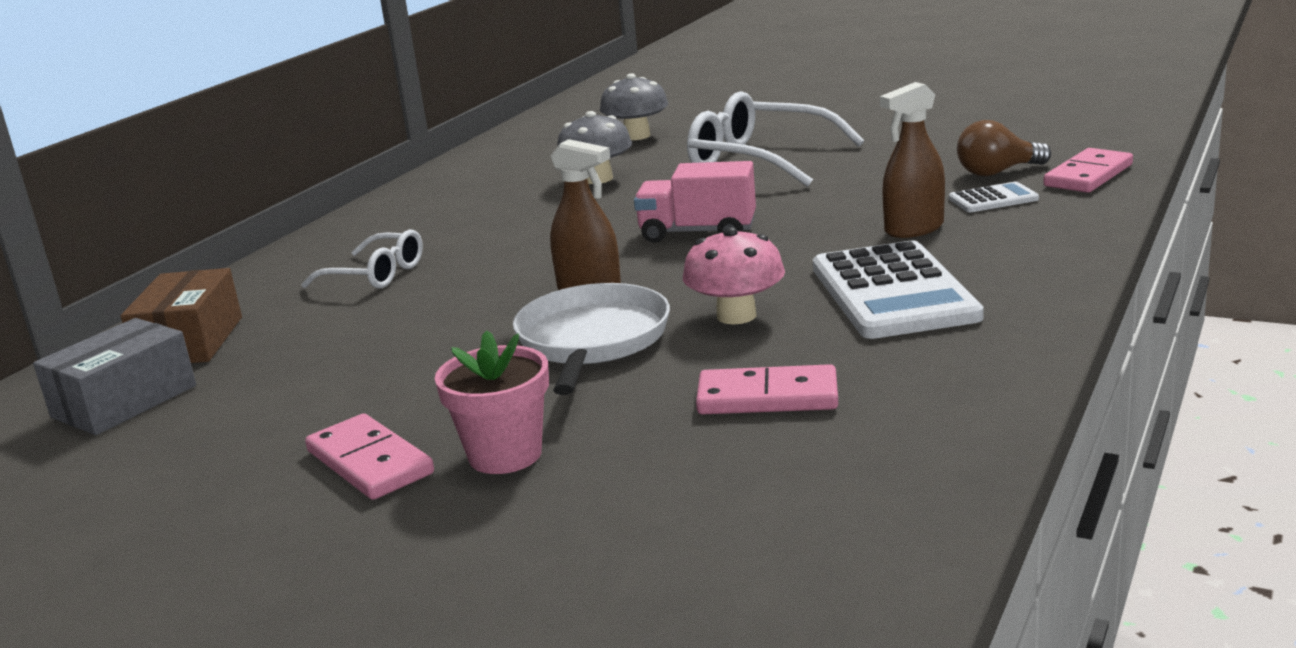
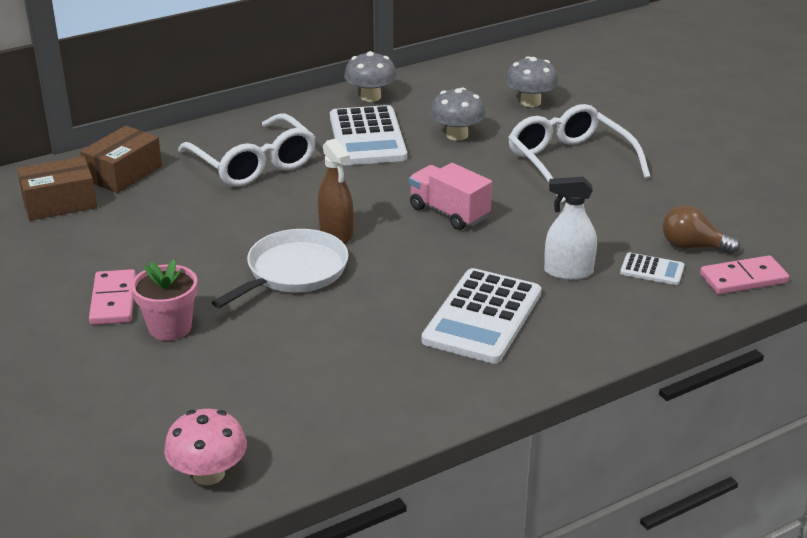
camera: 30 degrees right, 10 degrees up
(124, 401) = (59, 203): grey box -> brown box
(376, 275) = (253, 164): white glasses -> white glasses, size x1.72
(441, 183) = (370, 97): none -> grey mushroom
(492, 211) = (367, 137): none -> white calculator
(736, 316) = (382, 291): pink mushroom -> pink mushroom (208, 474)
(767, 397) = (322, 356): pink domino -> none
(914, 229) = (568, 272): brown spray bottle -> white spray bottle

